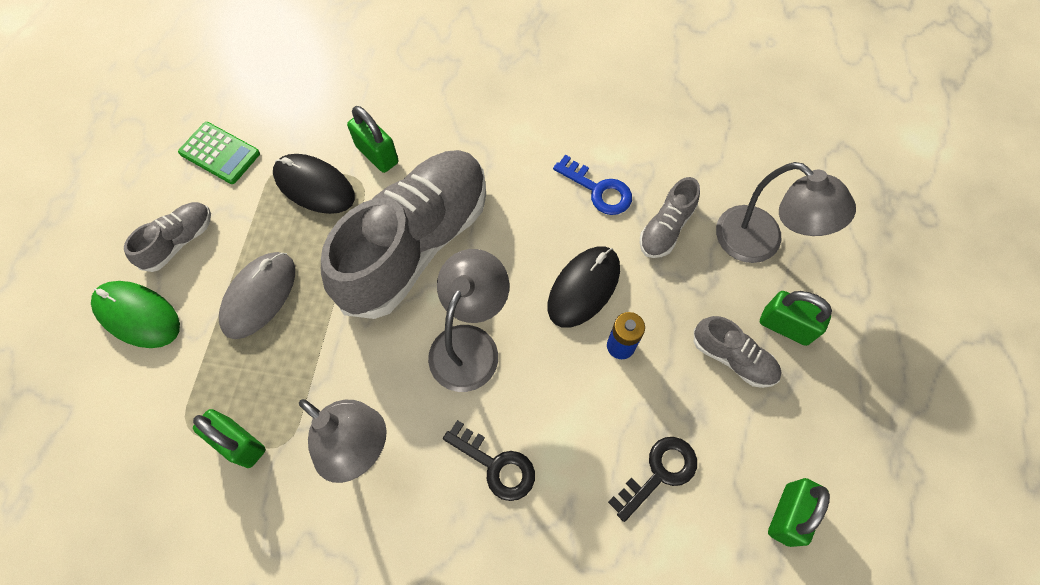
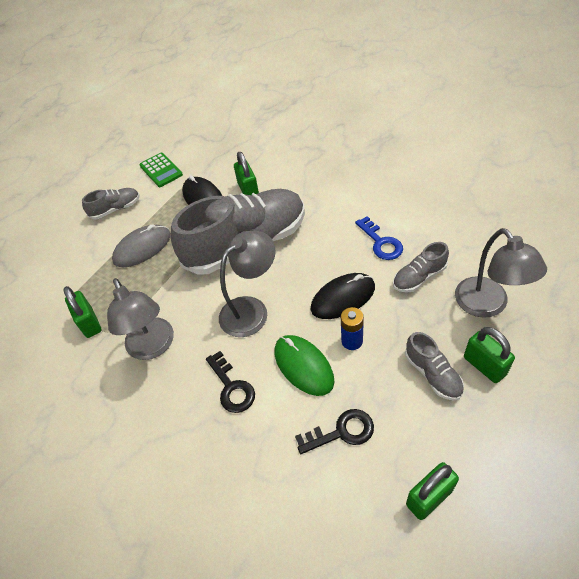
camera: 30 degrees right, 15 degrees down
(137, 315) = (74, 240): green mouse -> green mouse (303, 366)

